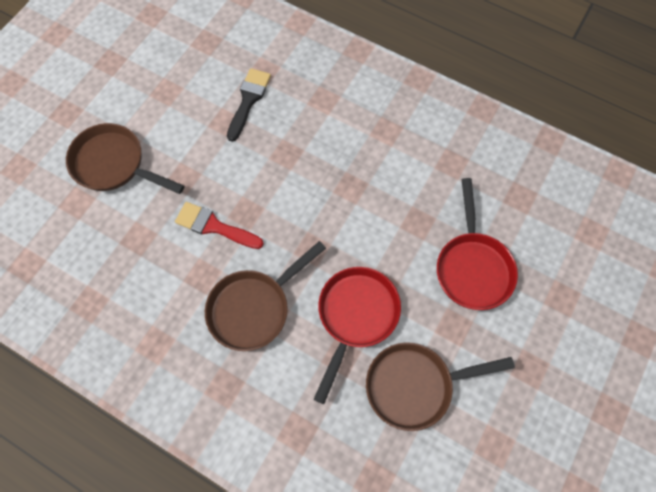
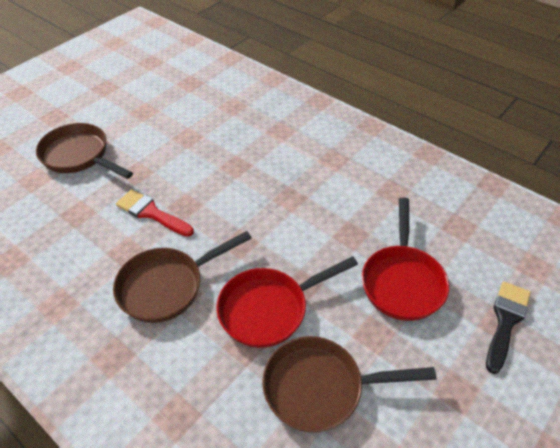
camera: 10 degrees right, 20 degrees down
(248, 100) = (213, 124): black brush -> black brush (505, 321)
(355, 316) = (269, 309): red pan -> red pan turned 150 degrees counterclockwise

